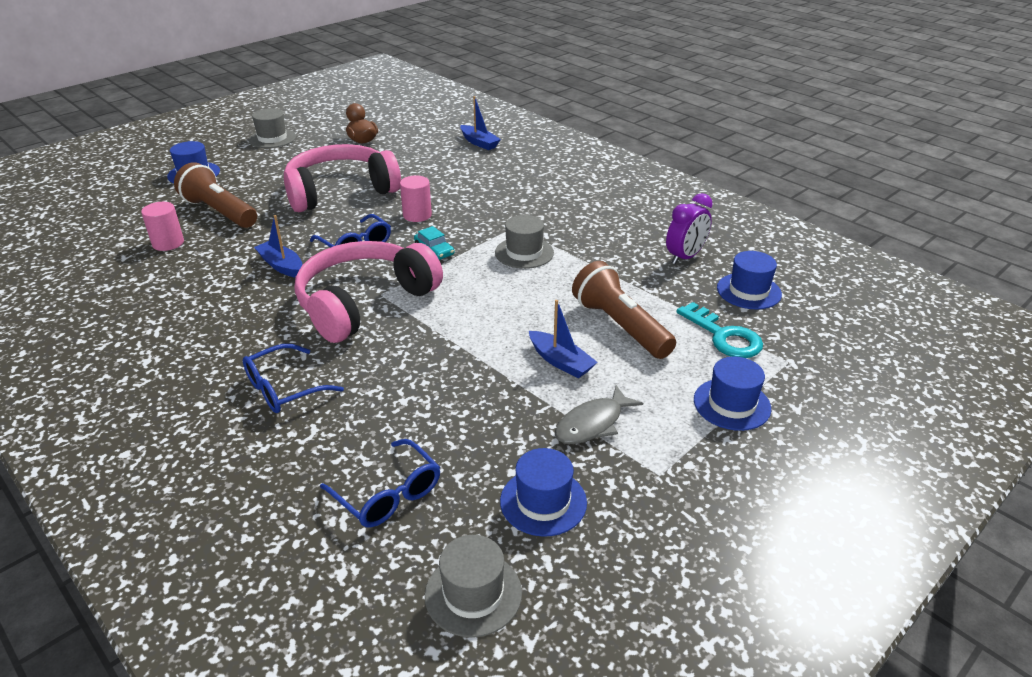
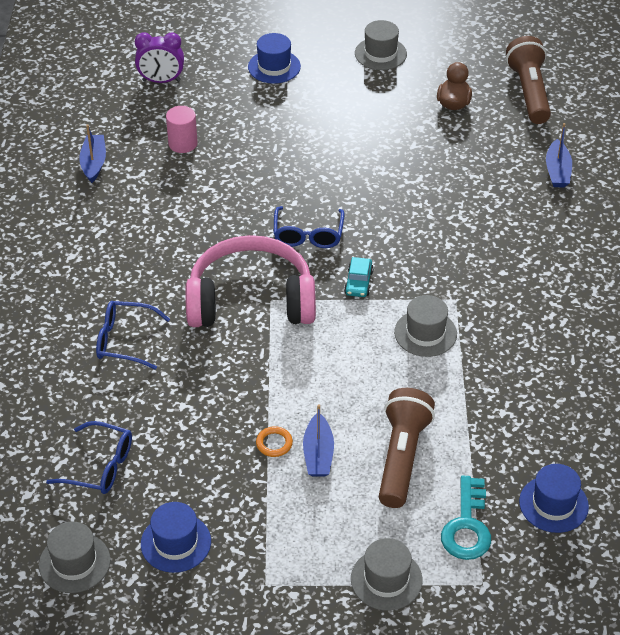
camera: 45 degrees right, 10 degrees up
(219, 212) = (249, 129): brown flashlight -> brown flashlight (529, 92)
(281, 266) = (234, 222): blue boat -> blue boat (94, 163)
(340, 191) = (363, 162): pink headphones -> none
(388, 494) = (100, 466): blue glasses -> blue glasses turned 75 degrees counterclockwise
(417, 215) = (392, 232): pink cylinder -> none
(518, 377) = (274, 443): none -> orange ring
(593, 424) = (274, 517): grey fish -> none
(685, 257) = (553, 432): purple clock -> purple clock (161, 81)
(731, 404) = (386, 579): blue hat -> grey hat

